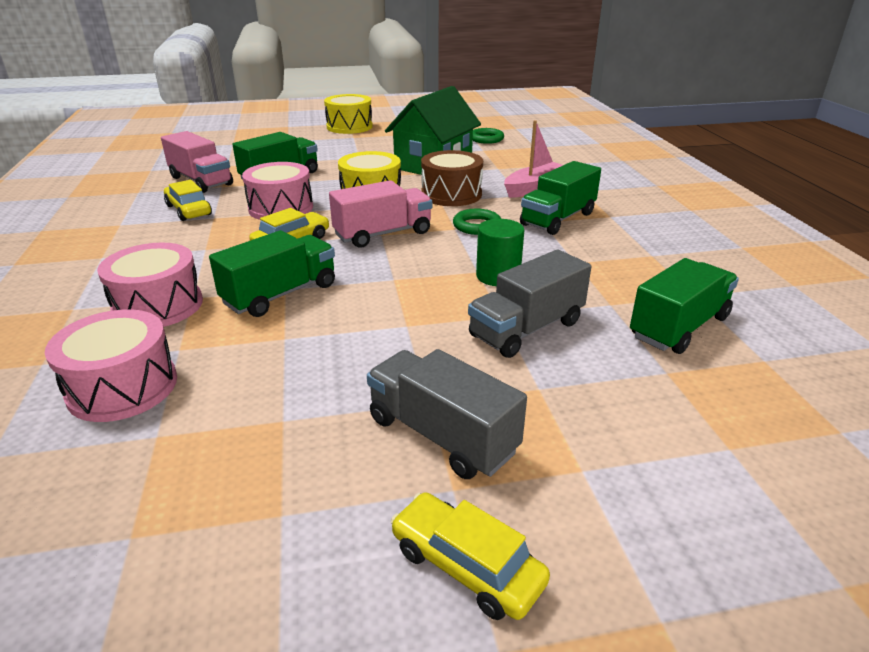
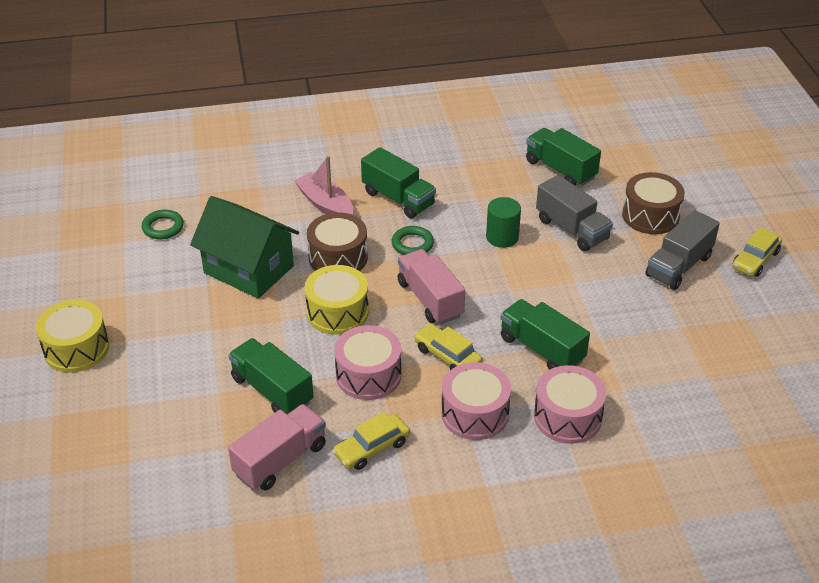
camera: 90 degrees left, 10 degrees up
(123, 387) = (668, 406): pink drum -> pink drum (475, 413)
(586, 414) = (650, 216): none -> brown drum

